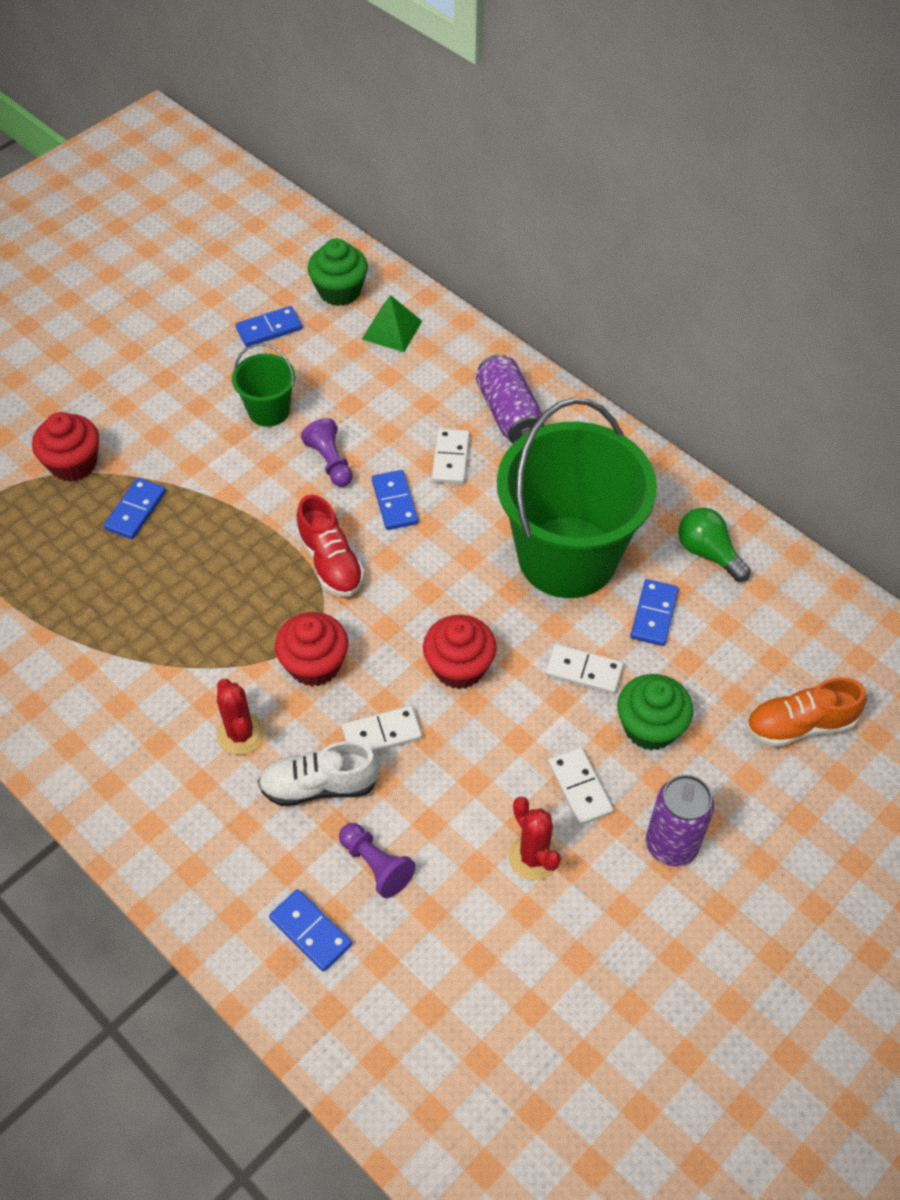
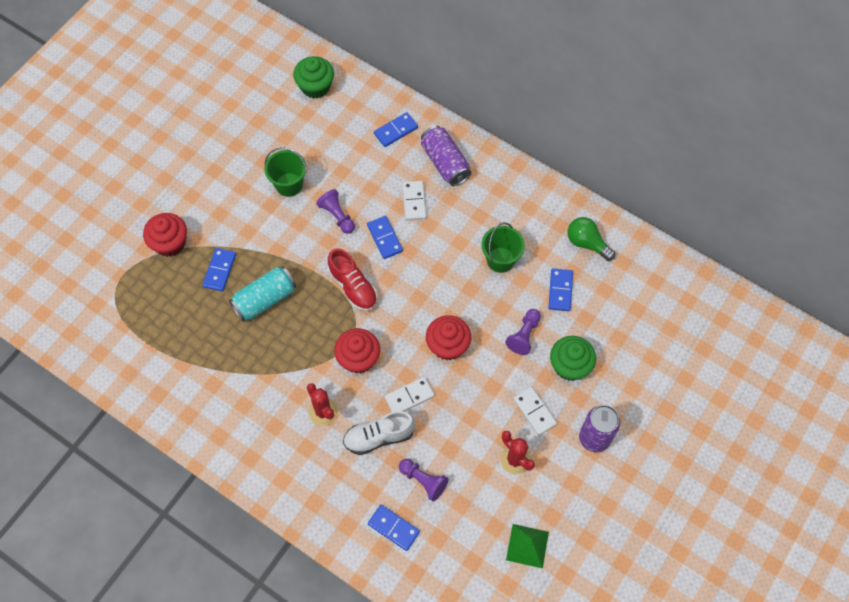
camera: 10 degrees left, 10 degrees up
(192, 560) = (265, 299): none -> turquoise can
(269, 329) = (275, 123): blue domino -> blue domino (395, 131)
(392, 330) = (356, 112): green pyramid -> green pyramid (527, 546)
(567, 557) = (500, 260): green bucket -> green bucket, size x0.45
(584, 671) = (524, 335): white domino -> purple pawn
(799, 725) = (658, 349): orange shoe -> none

